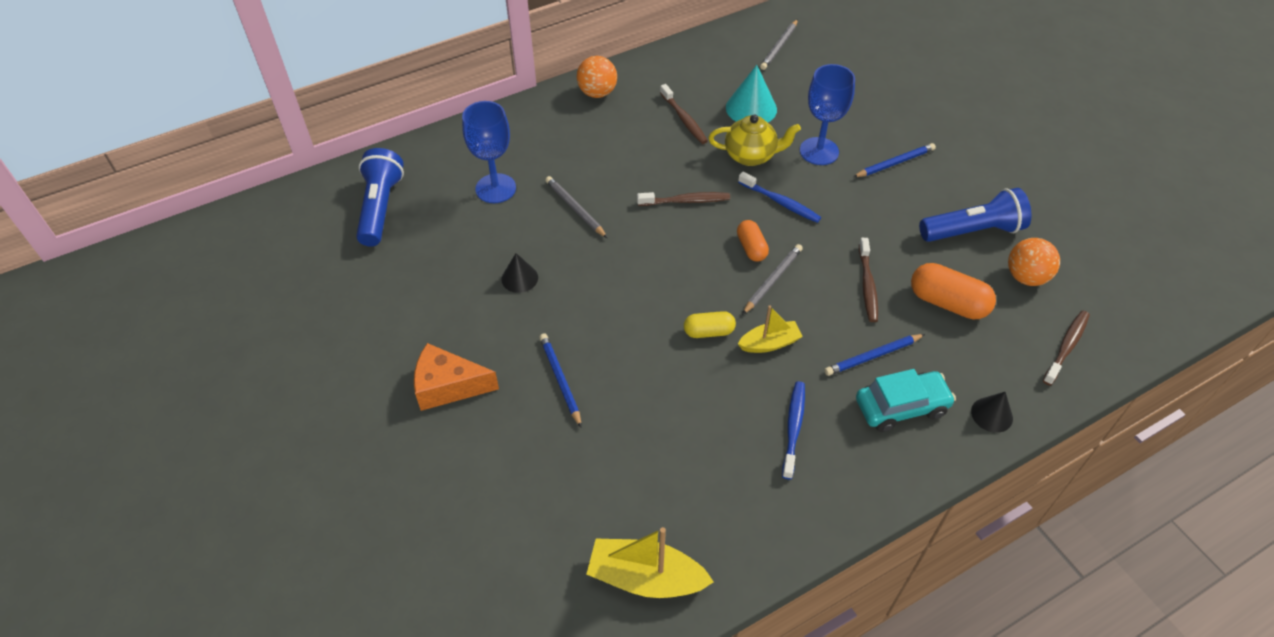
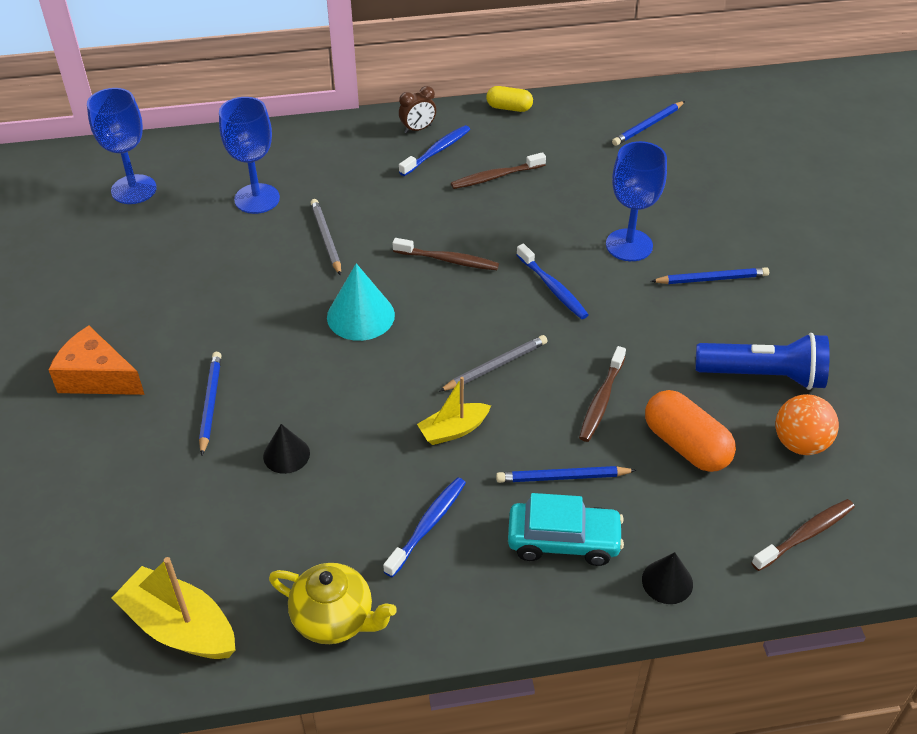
camera: 20 degrees right, 5 degrees down
(380, 208) = (134, 189): blue flashlight -> blue goblet
(519, 278) = (229, 292): black cone -> black cone (286, 454)
(597, 93) = (418, 129): orange ball -> brown clock
(624, 109) = (437, 151): none -> blue toothbrush
(684, 119) = (496, 177): brown toothbrush -> brown toothbrush turned 75 degrees clockwise
(708, 331) = (394, 399): yellow capsule -> yellow capsule (509, 108)
(751, 108) = (577, 182): turquoise cone -> turquoise cone (360, 316)
(751, 156) = (548, 231): yellow teapot -> yellow teapot (334, 619)
(751, 248) = (492, 326): orange capsule -> none
(769, 343) = (453, 430): yellow boat -> yellow boat turned 150 degrees clockwise
(779, 47) = (648, 126): grey pencil -> blue pencil

